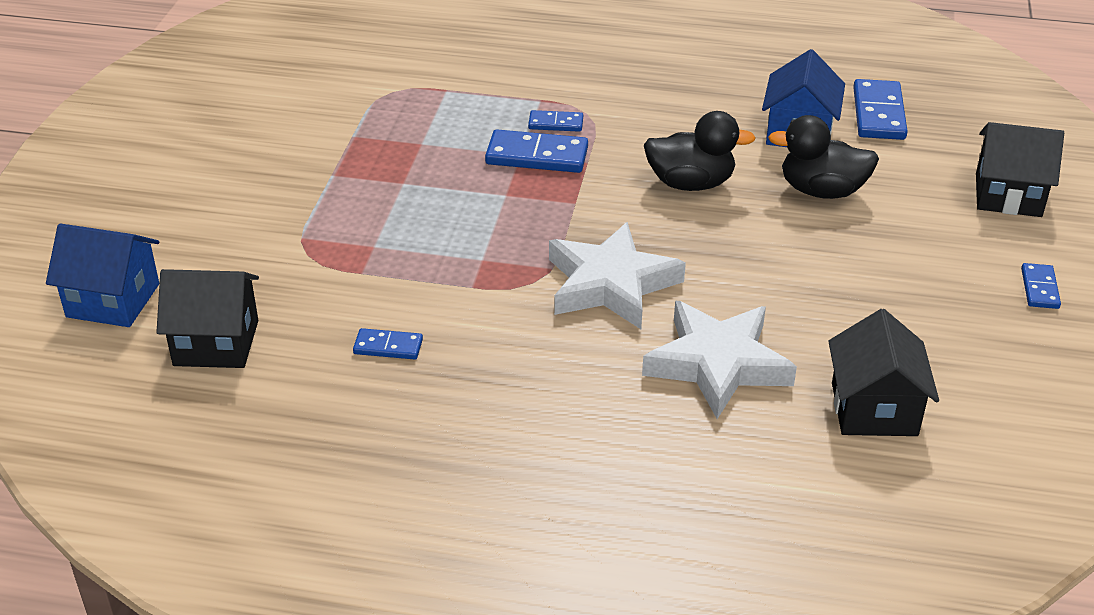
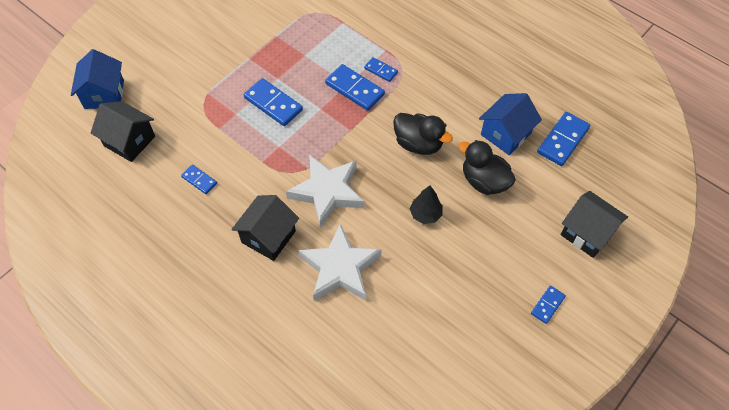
camera: 30 degrees right, 20 degrees up
(113, 300) = (104, 94): blue house -> blue house turned 45 degrees clockwise
(425, 214) = (273, 104): none -> blue domino
(778, 255) = (425, 214): none -> black tree
(874, 409) = (393, 335): black house -> black house (268, 237)

